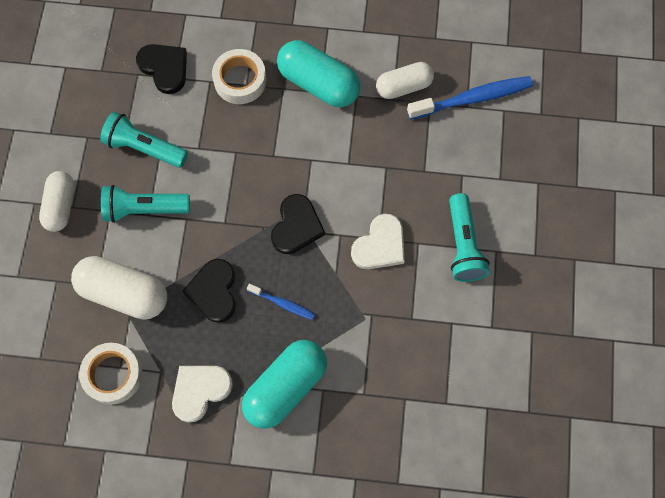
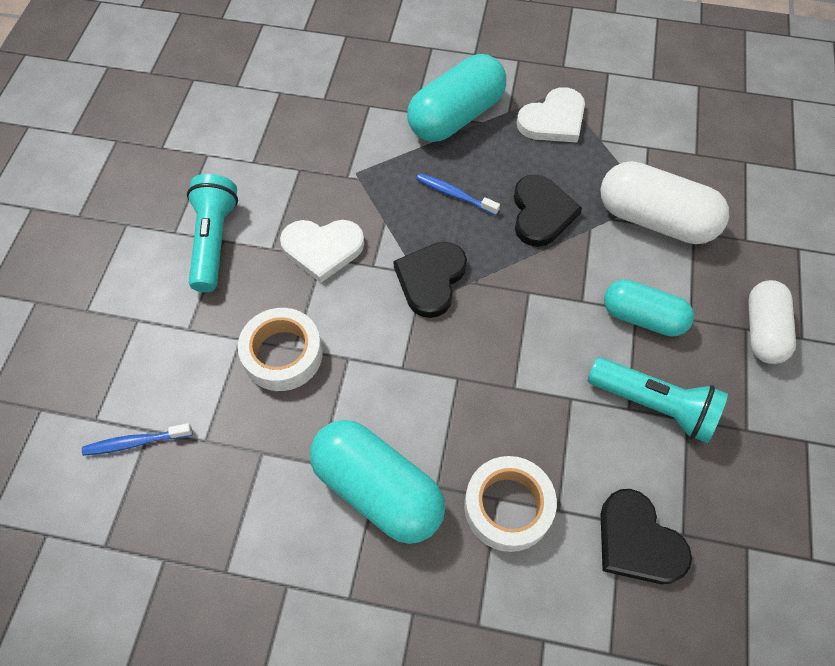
camera: 175 degrees left, 10 degrees down
(113, 375) = (655, 140): white tape -> white tape (282, 354)
(144, 209) = (643, 317): turquoise flashlight -> turquoise capsule
(380, 245) = (322, 249): white heart -> white heart turned 135 degrees counterclockwise
(403, 86) = (240, 472): white capsule -> none
(473, 98) = (135, 442): blue toothbrush -> blue toothbrush, size x0.52

